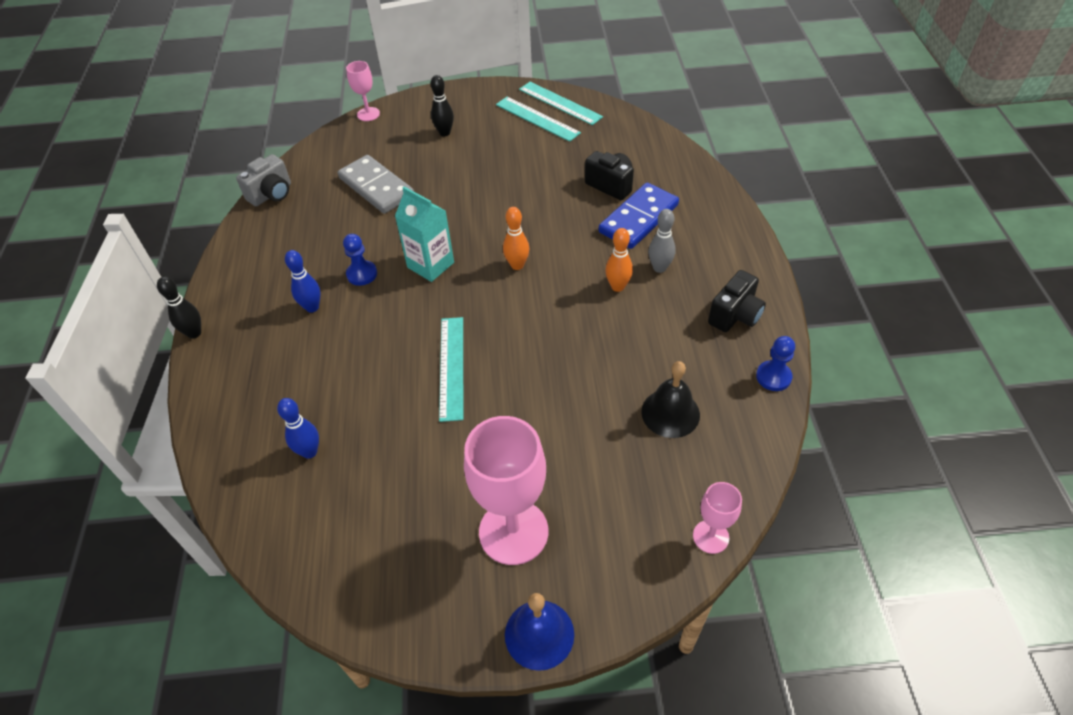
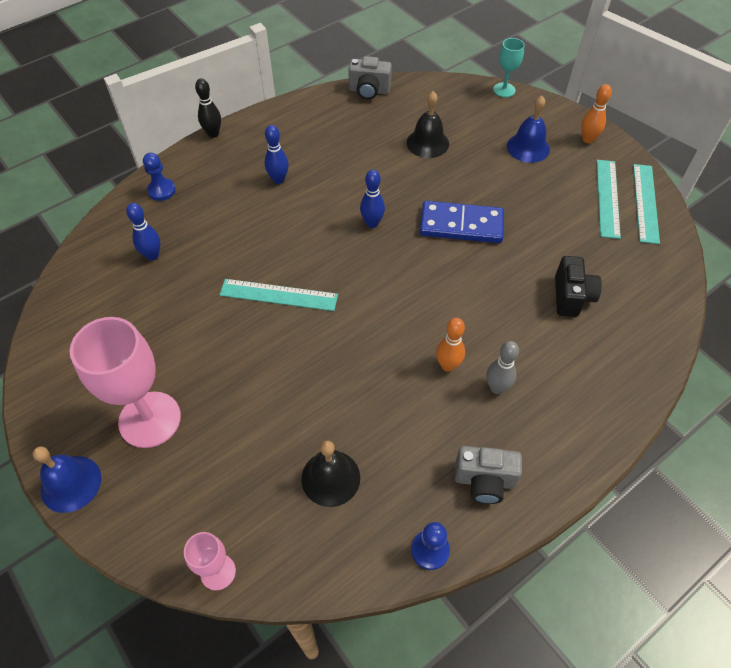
camera: 55 degrees right, 5 degrees up
(362, 274) = (331, 188): blue pawn -> blue pawn (161, 190)
(368, 114) = (504, 90): pink goblet -> turquoise goblet
(376, 187) = (427, 143): grey domino -> black bell
(430, 265) = (372, 223): turquoise carton -> blue bowling pin
(444, 133) = (528, 147): black bowling pin -> blue bell
(451, 367) = (278, 295): turquoise ruler -> turquoise ruler turned 45 degrees clockwise
(517, 265) = (416, 279): orange bowling pin -> orange bowling pin (587, 139)
(638, 218) = (546, 340): blue domino -> blue domino (461, 225)
(735, 315) = (484, 481): black camera -> grey camera

